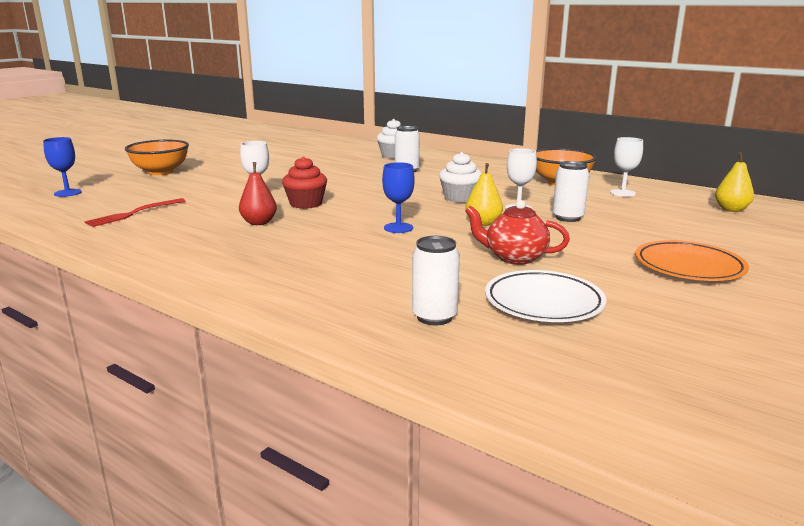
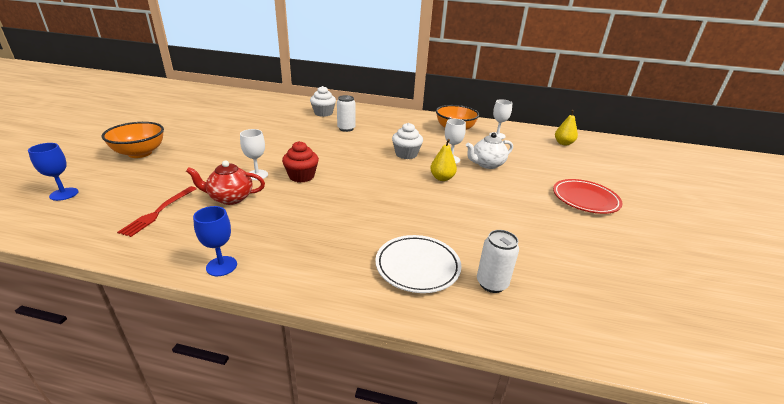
camera: 25 degrees left, 10 degrees up
(259, 223) = (282, 205): red pear -> none
(398, 228) = (391, 193): blue goblet -> blue goblet (221, 266)
(514, 258) = (488, 210): red teapot -> red teapot (230, 198)
(543, 302) = (541, 251): white plate -> white plate (417, 266)
(568, 218) = (486, 164): white can -> white teapot
(689, 267) = (585, 199): orange plate -> red plate

